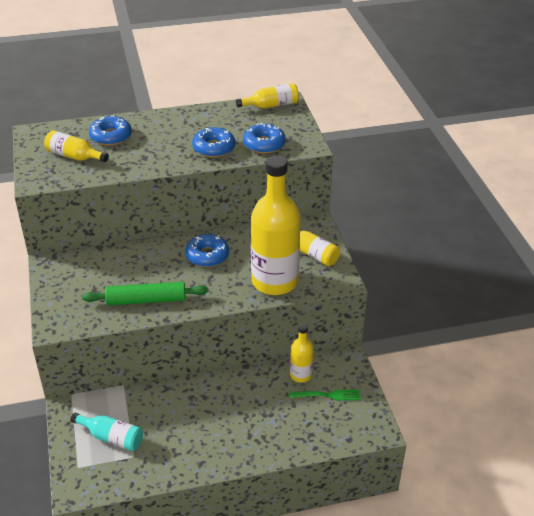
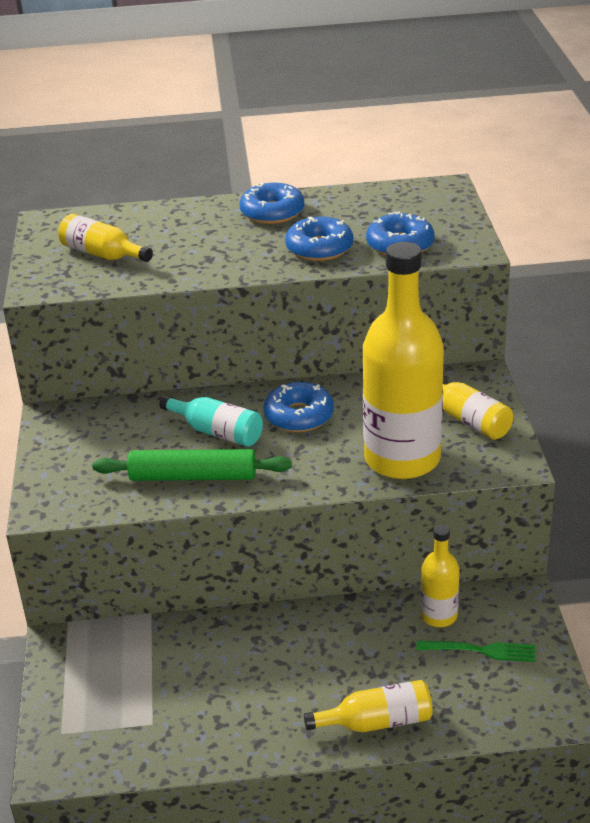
camera: 10 degrees right, 5 degrees down
(111, 136) = (163, 229): blue donut -> blue donut (272, 212)
(111, 437) = (121, 691): turquoise bottle -> turquoise bottle (217, 432)
(271, 105) = (419, 191): yellow bottle -> yellow bottle (377, 722)

